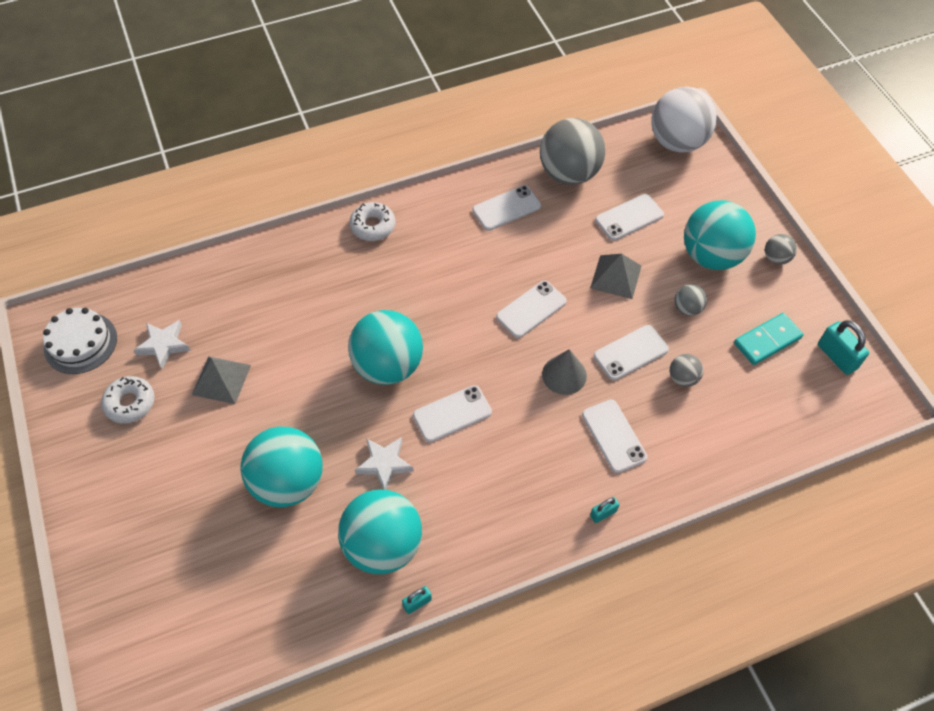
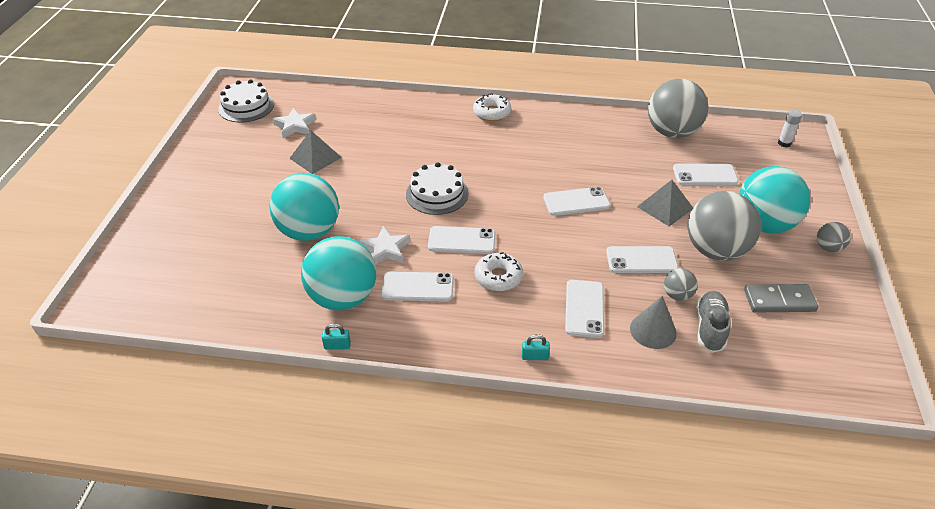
camera: 30 degrees right, 15 degrees down
(130, 403) = (247, 148): white donut -> white donut (498, 277)
(388, 366) = (437, 194): turquoise ball -> white cake
(506, 208) = (603, 136): white phone -> white phone (418, 287)
(564, 375) = (572, 252): grey cone -> grey cone (653, 330)
(677, 142) = (784, 143): white ball -> white glue stick
(687, 308) = (715, 250): grey ball -> grey ball, size x2.23
(729, 401) = (710, 328): none -> grey shoe
(767, 340) = (779, 300): turquoise domino -> grey domino
(837, 356) = (845, 339): turquoise padlock -> none

